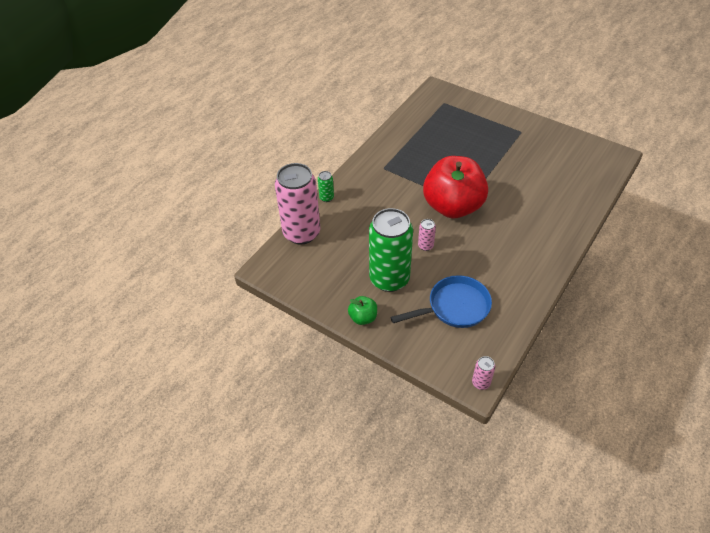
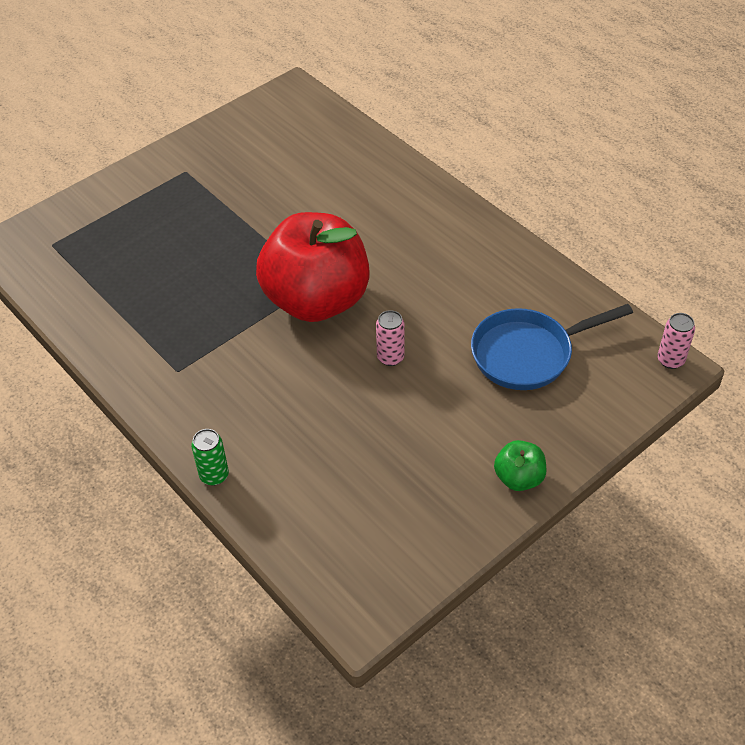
camera: 75 degrees left, 0 degrees up
(301, 233) = (290, 534): pink can -> none
(389, 279) = (446, 423): green can -> none
(454, 307) = (528, 354): blue pan -> blue pan turned 105 degrees counterclockwise

